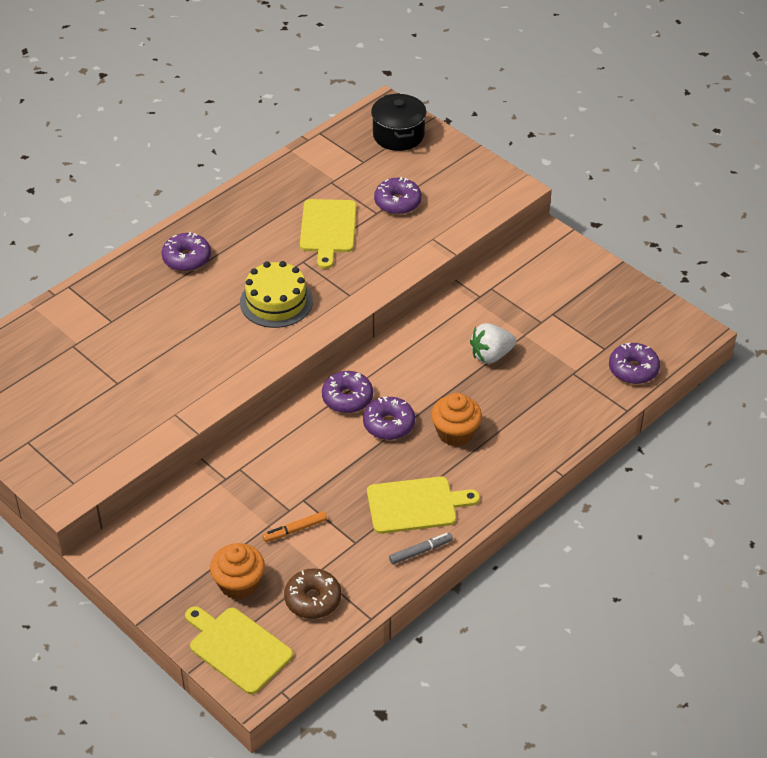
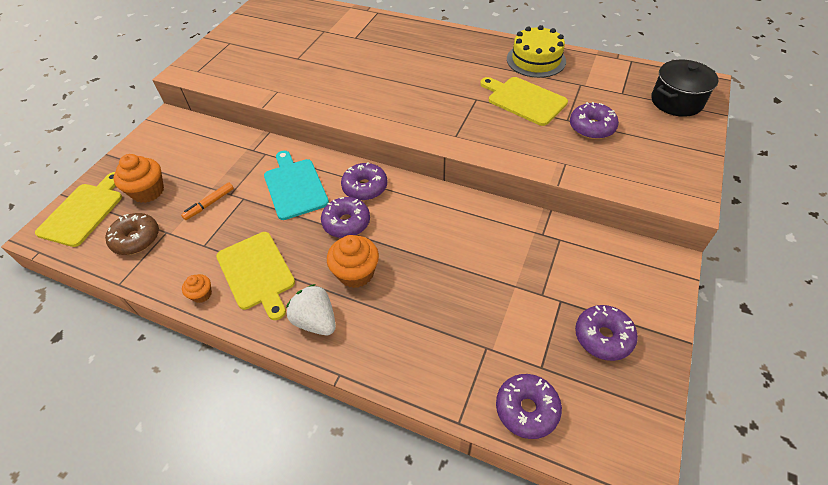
camera: 70 degrees right, 5 degrees up
(187, 258) = (437, 46): purple donut -> purple donut (603, 337)
(276, 301) = (421, 100): yellow cake -> yellow cake (536, 60)
(295, 530) = (209, 204): orange marker -> orange marker turned 90 degrees counterclockwise
(311, 453) = (294, 186): none -> turquoise cutting board
(328, 229) = (524, 100): yellow cutting board -> yellow cutting board turned 60 degrees clockwise
(420, 551) = (201, 294): grey marker -> orange cupcake
(491, 355) = (470, 268): white strawberry -> white strawberry (316, 321)

